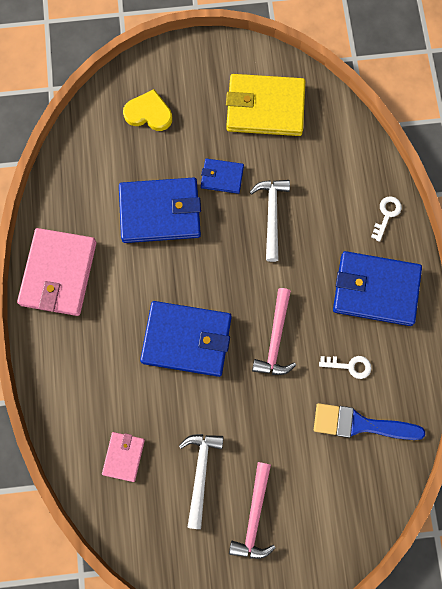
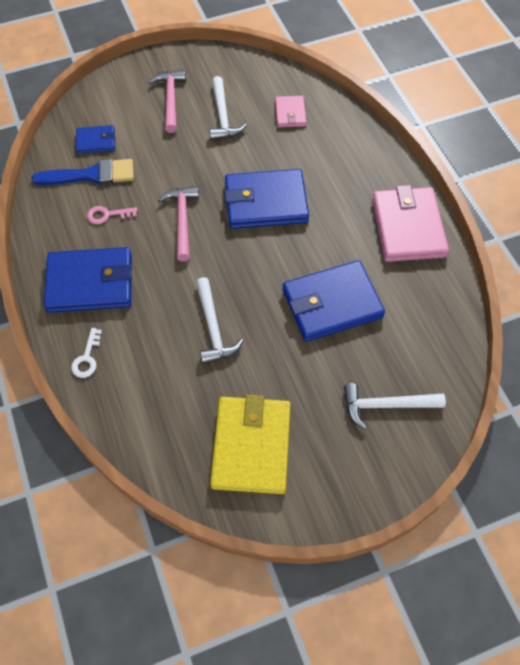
camera: 165 degrees right, 15 degrees down
(149, 113) = (386, 405): yellow heart -> white hammer
(222, 177) = (278, 354): blue wallet -> blue wallet (96, 141)
(265, 108) = (251, 446): yellow wallet -> yellow wallet turned 75 degrees counterclockwise
(349, 366) = (107, 215): white key -> pink key

